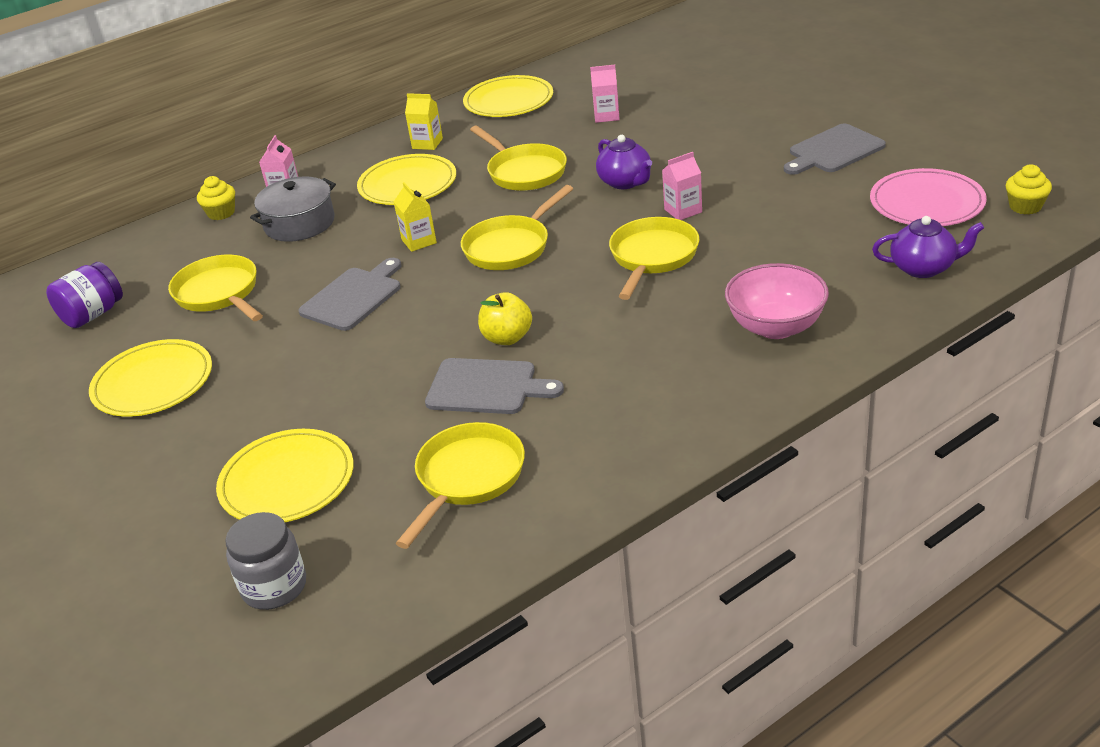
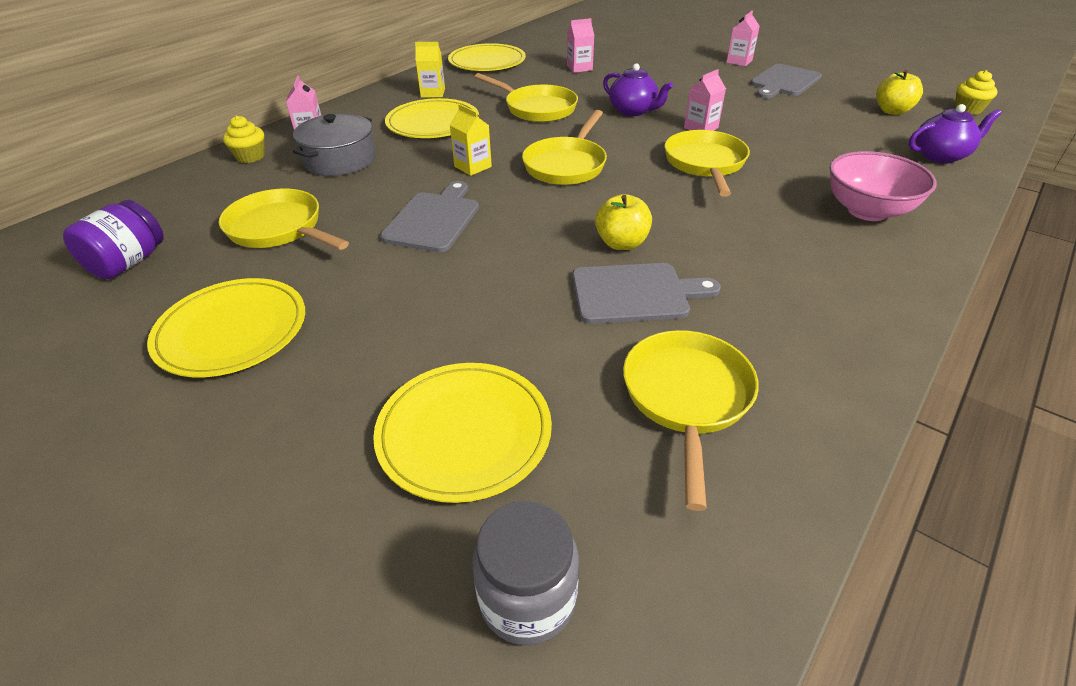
camera: 20 degrees left, 5 degrees up
(804, 115) = (739, 61): none -> pink carton
(927, 203) = (892, 111): pink plate -> yellow apple

